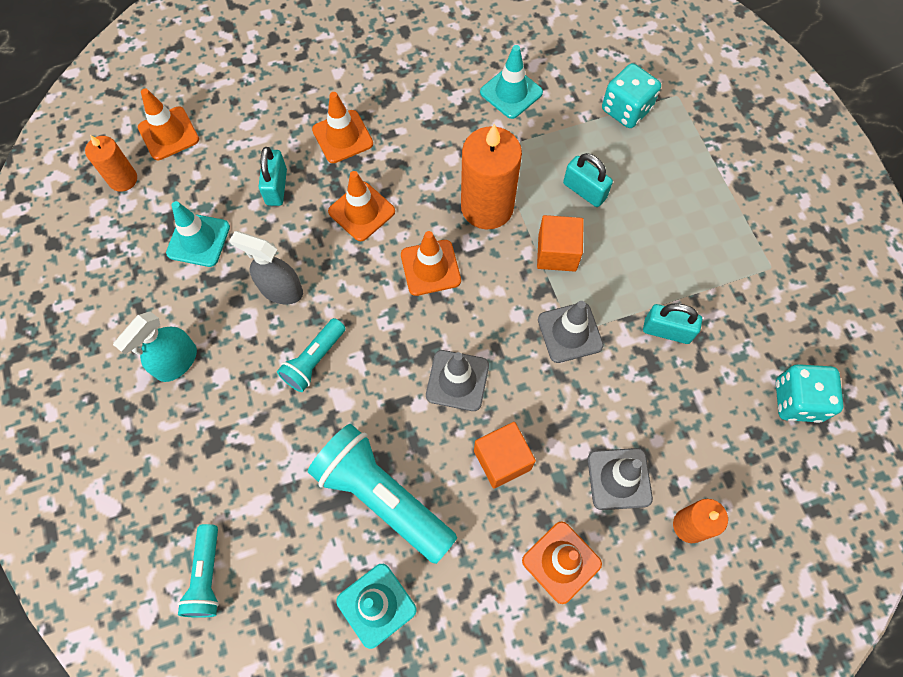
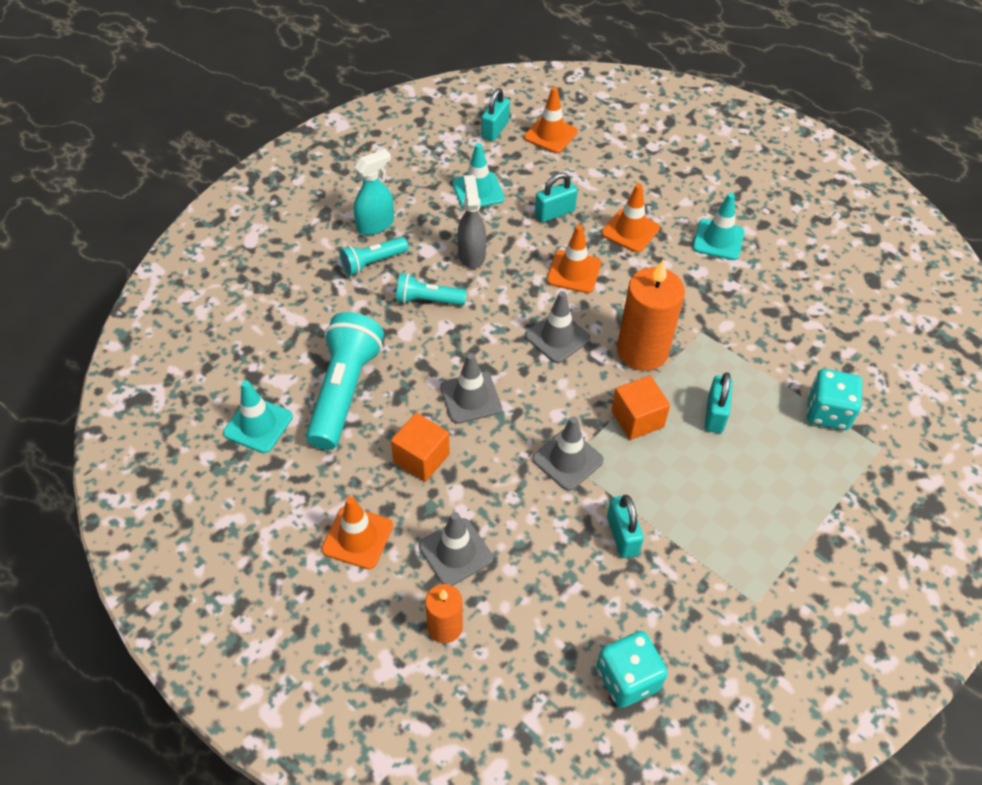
camera: 60 degrees right, 15 degrees down
(123, 179) = (495, 130): orange candle -> turquoise padlock
(176, 362) = (375, 224): turquoise spray bottle -> turquoise spray bottle turned 135 degrees clockwise
(207, 576) = (229, 315): turquoise flashlight -> turquoise flashlight (372, 263)
(430, 268) = (557, 337): orange traffic cone -> grey traffic cone
(511, 92) = (768, 320): turquoise traffic cone -> turquoise traffic cone (718, 240)

